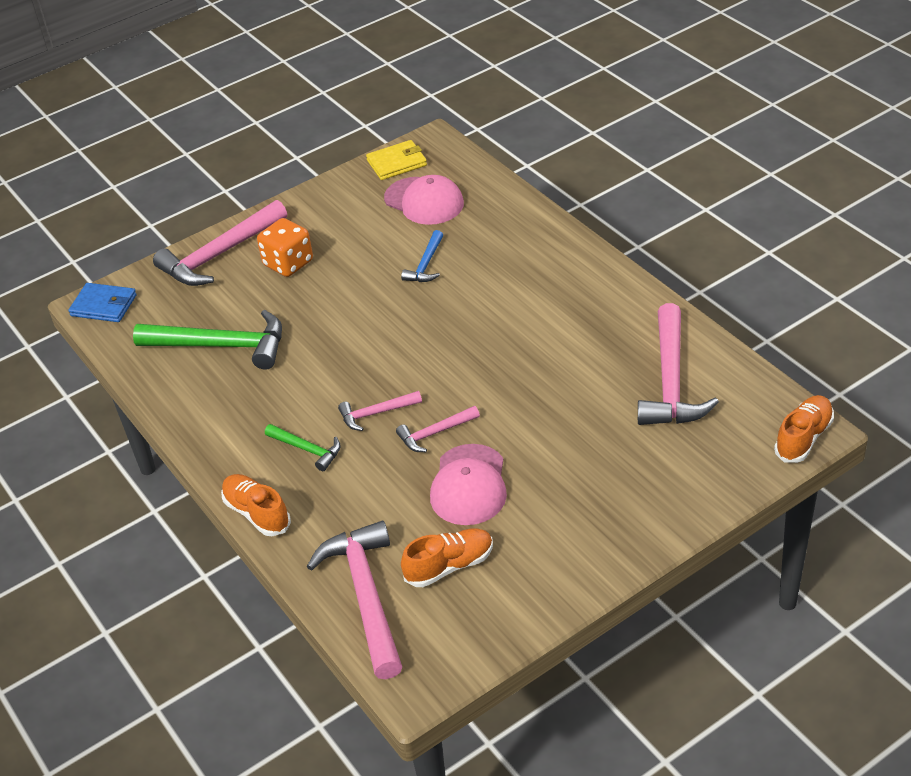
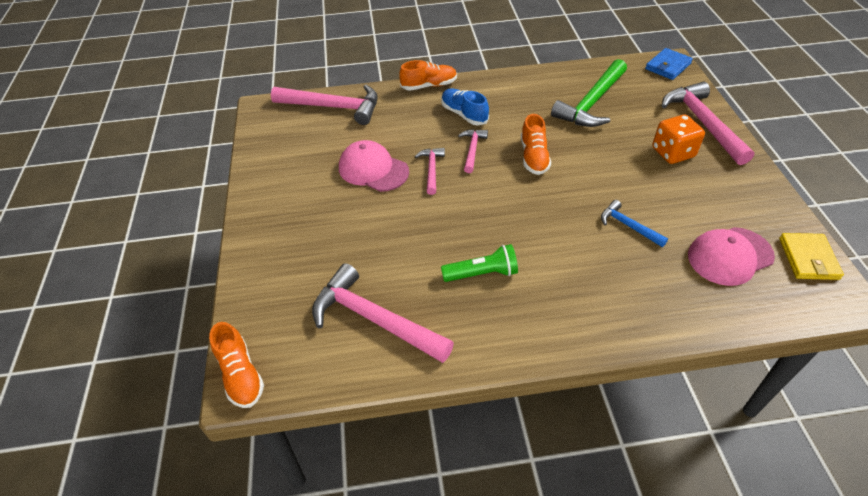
camera: 115 degrees right, 5 degrees up
(307, 449) = (464, 114): green hammer -> blue shoe
(449, 566) = (321, 142): orange shoe -> orange shoe (534, 157)
(560, 335) = (482, 273): none -> green flashlight

